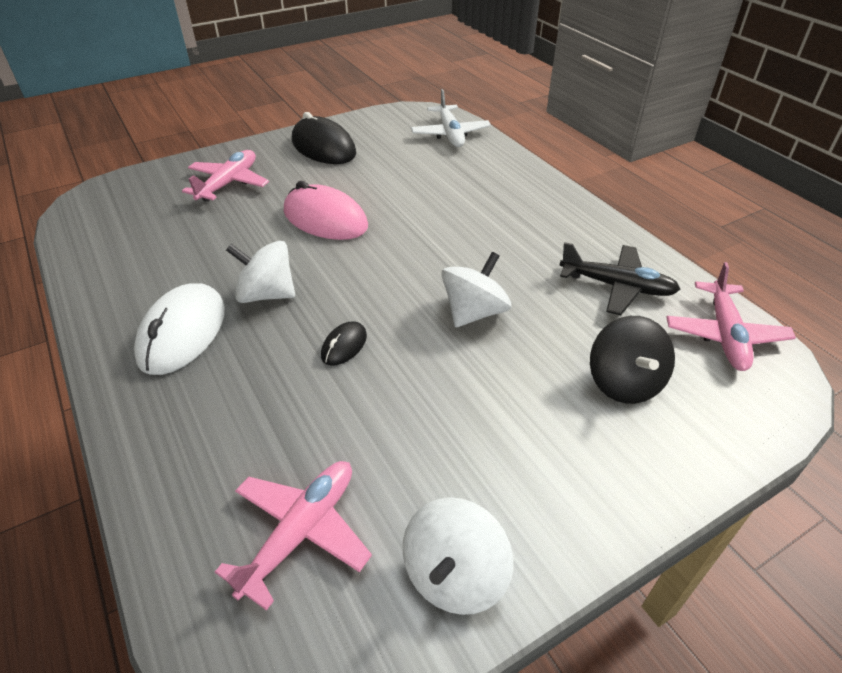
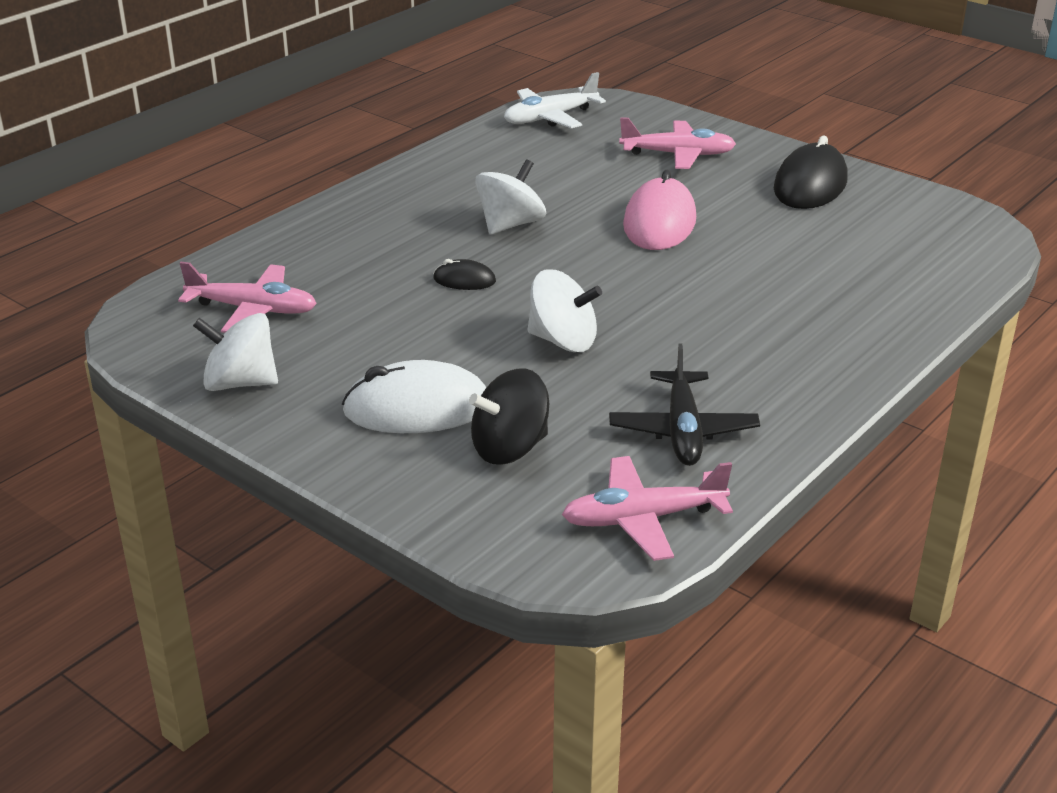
camera: 70 degrees right, 10 degrees down
(182, 333) = (432, 202): white mouse -> white mouse (417, 408)
(266, 294) = (510, 224): white spinning top -> white spinning top turned 45 degrees clockwise
(450, 134) = (944, 259): white plane -> white plane (550, 117)

